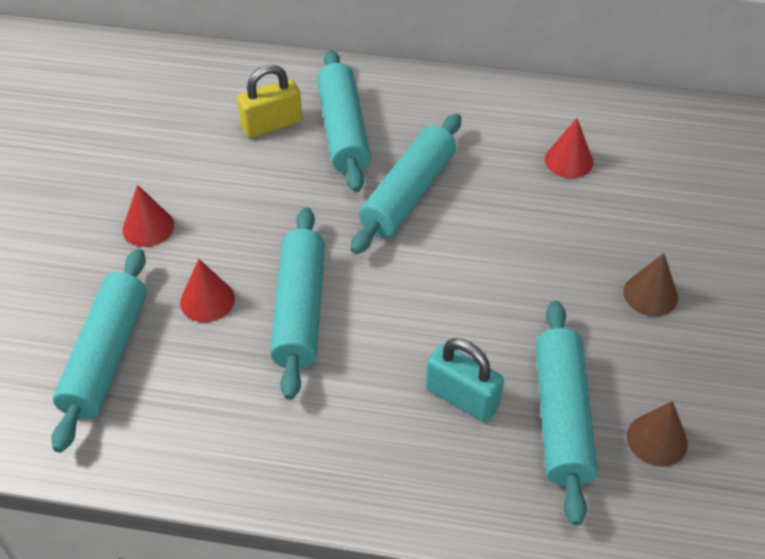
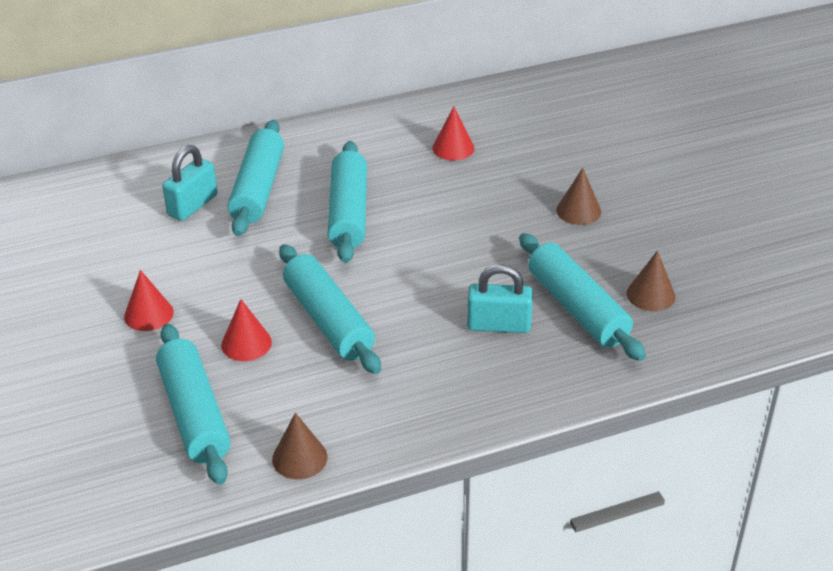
camera: 30 degrees left, 10 degrees down
(159, 456) = (299, 458): none -> brown cone
(272, 125) = (192, 205): yellow padlock -> turquoise padlock
(343, 131) = (258, 189): turquoise rolling pin -> turquoise rolling pin turned 45 degrees clockwise

